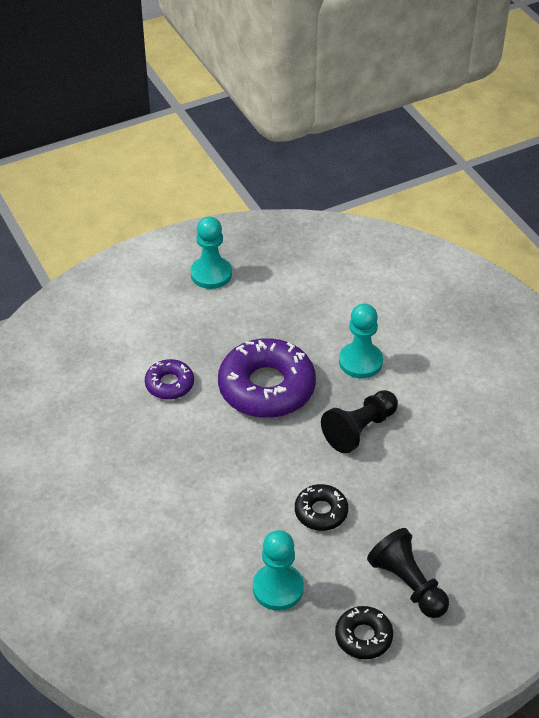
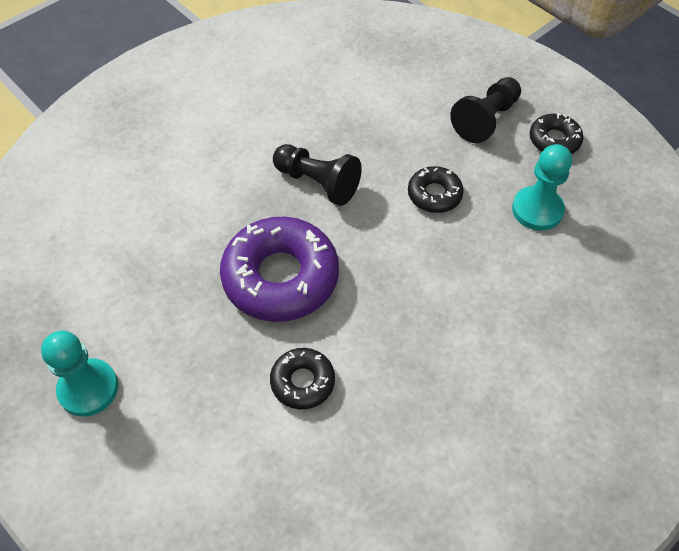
camera: 105 degrees left, 10 degrees up
(169, 384) = (302, 382): purple donut -> black donut
(360, 362) = (219, 199): turquoise pawn -> none

